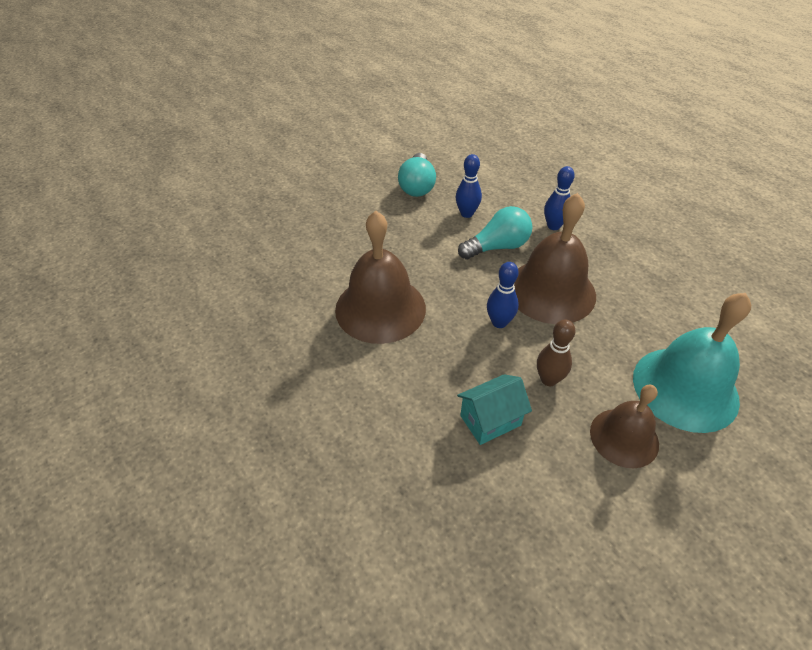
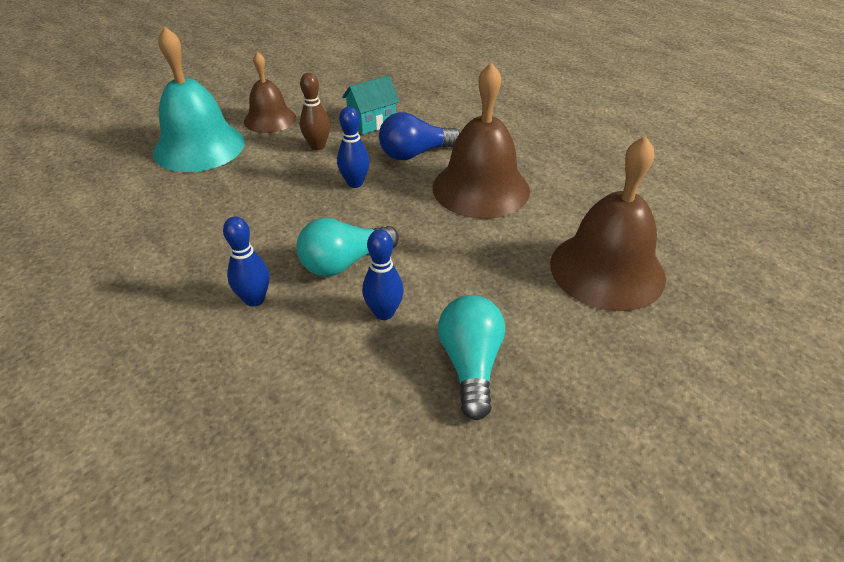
camera: 175 degrees right, 5 degrees down
(439, 360) = (415, 153): none -> blue light bulb
(551, 291) = (290, 214): brown bell -> brown bell (607, 270)

